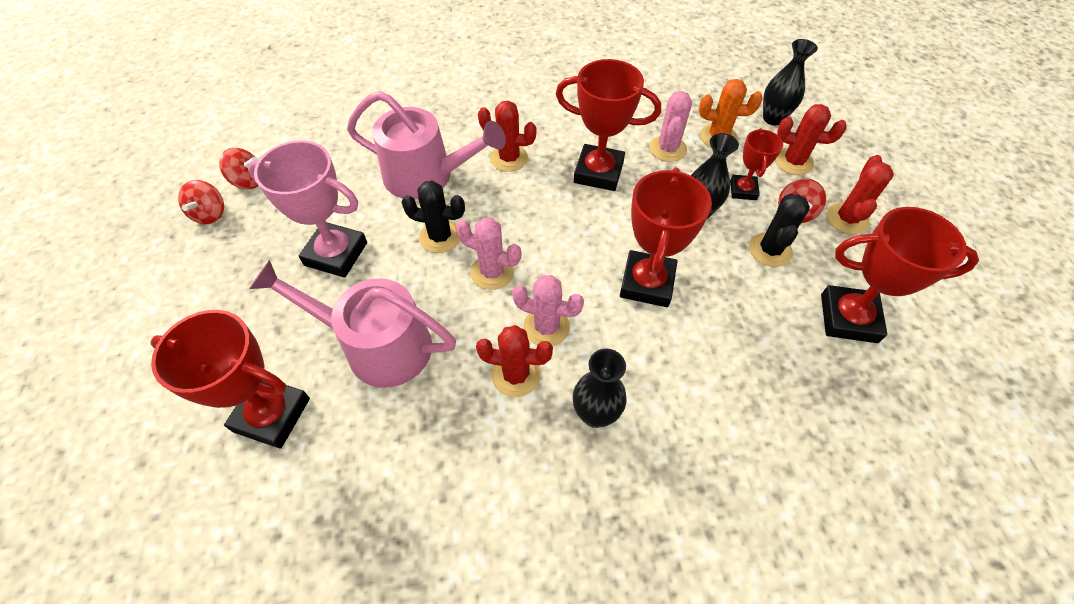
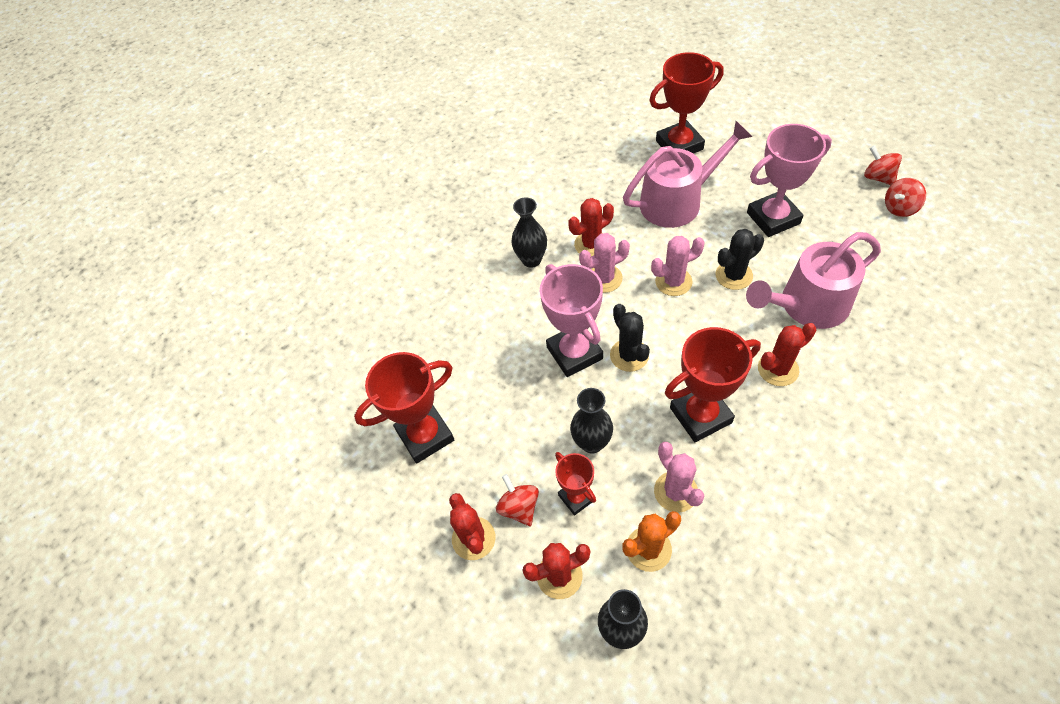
camera: 145 degrees right, 0 degrees up
(647, 283) = (574, 353): red trophy -> pink trophy
(770, 250) = (513, 451): black cactus -> black cactus (629, 355)

